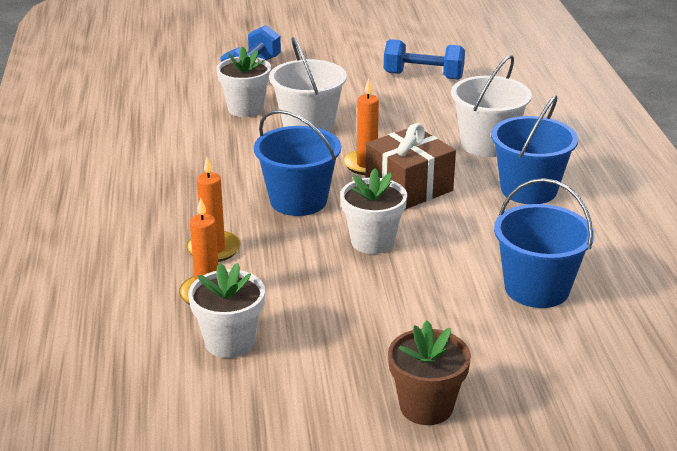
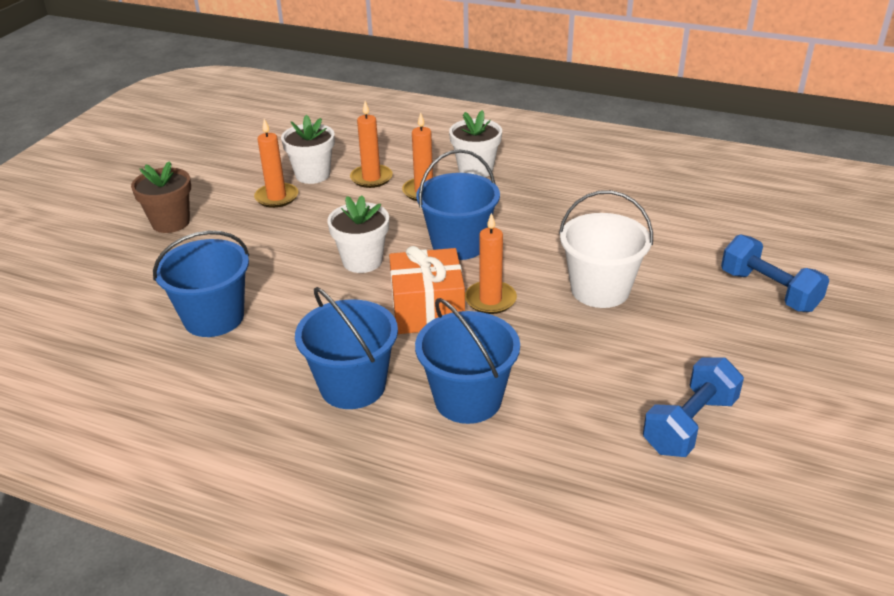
camera: 120 degrees right, 5 degrees up
(245, 109) = (665, 262): white flower pot -> white flower pot (475, 170)
(303, 347) = (277, 197): none -> orange candle
(409, 187) = (427, 310): brown gift -> orange gift
(487, 144) = (468, 399): white bucket -> blue bucket

